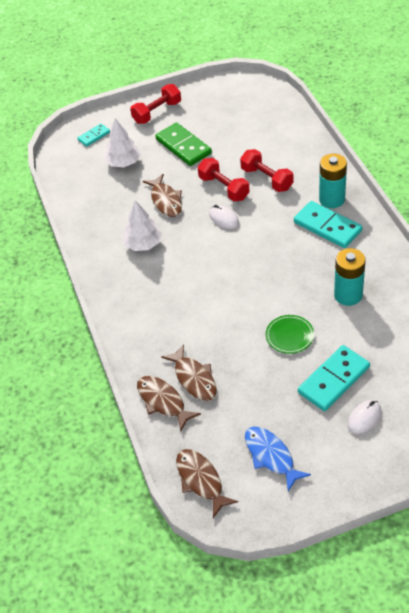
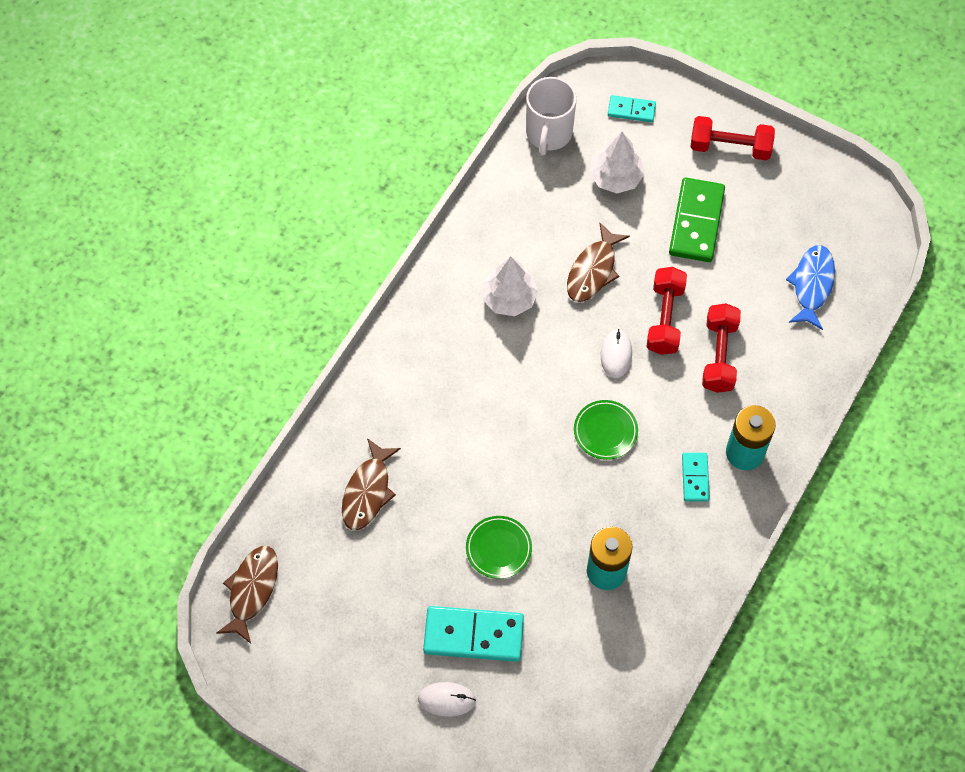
camera: 45 degrees right, 15 degrees up
(68, 174) = (548, 133): none -> white mug
(163, 402) = (316, 483): brown fish -> none
(264, 248) = (605, 431): none -> green plate
(271, 456) = (329, 638): blue fish -> blue fish (812, 285)
(327, 227) = (695, 478): turquoise domino -> turquoise domino, size x0.54

